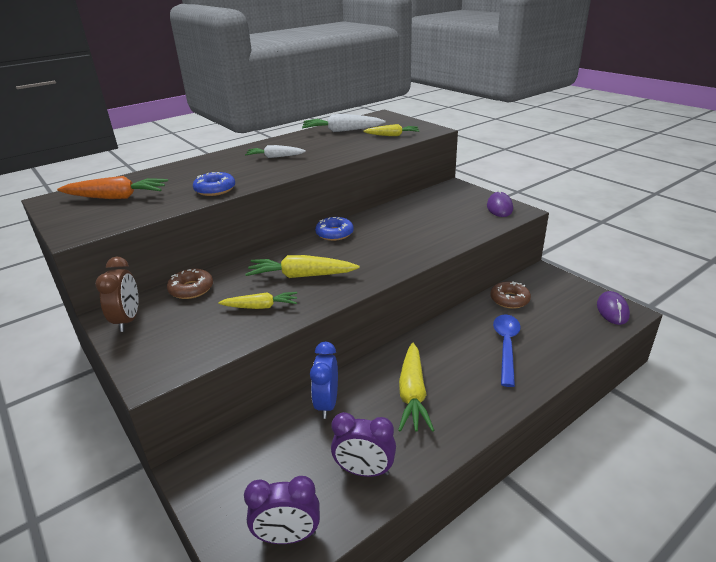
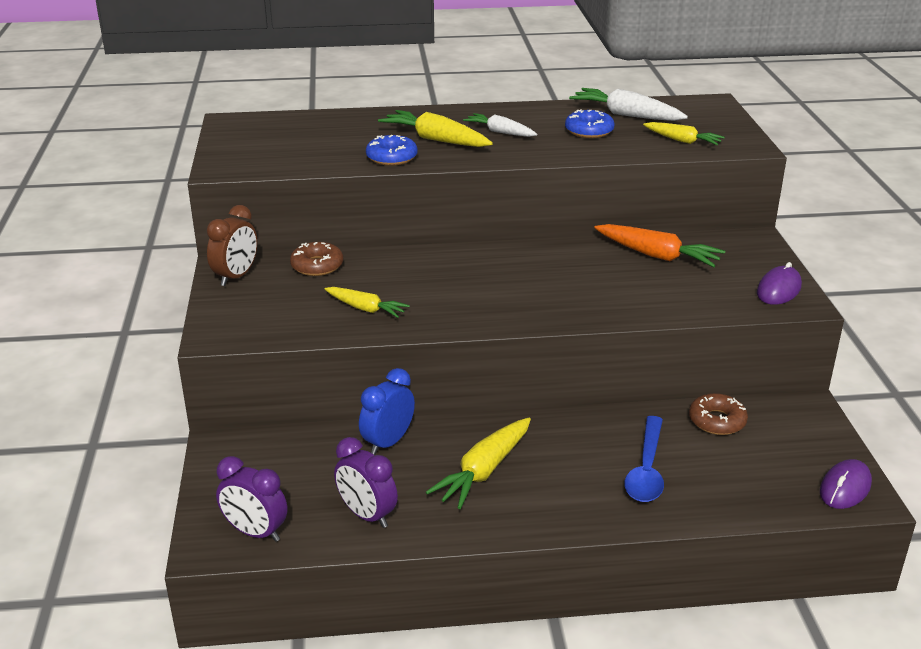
camera: 30 degrees right, 0 degrees up
(117, 197) = (290, 137): orange carrot -> orange carrot (657, 255)
(301, 276) = (437, 291): yellow carrot -> yellow carrot (436, 140)
(334, 233) = (525, 254): blue donut -> blue donut (589, 131)
(506, 346) = (646, 469): blue spoon -> blue spoon turned 150 degrees clockwise

